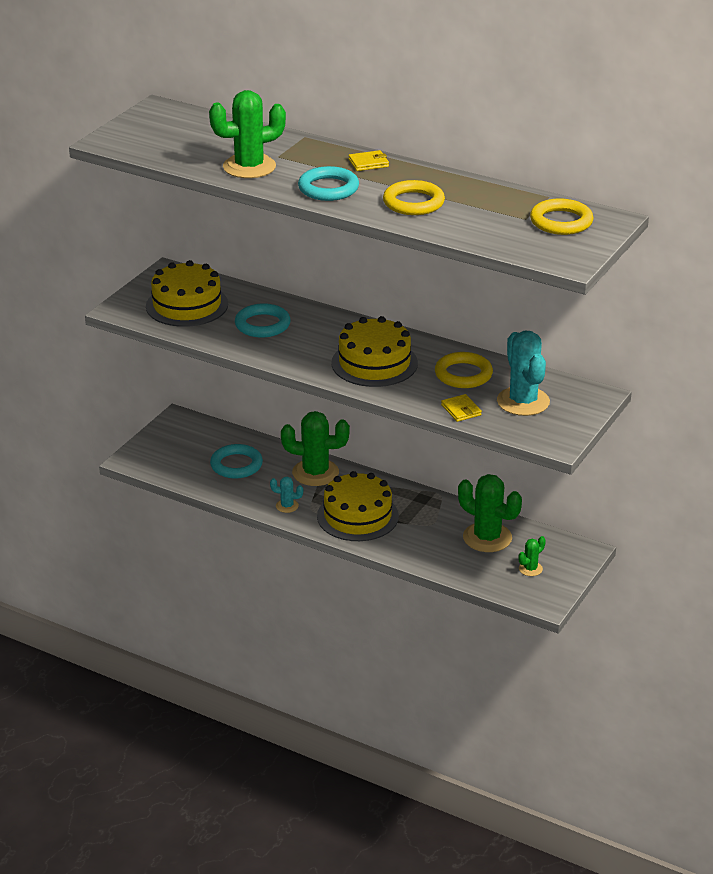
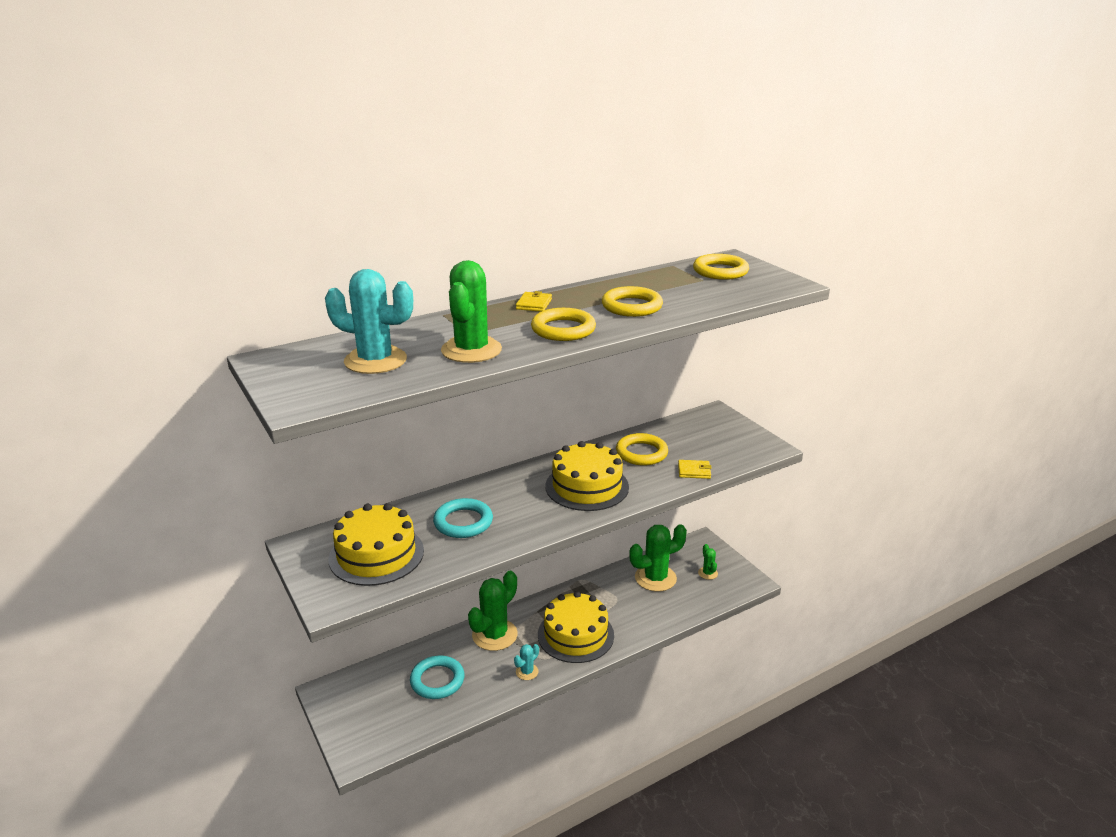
camera: 60 degrees left, 5 degrees down
(328, 188) = (563, 329): turquoise ring -> yellow ring
(523, 401) = (702, 442): turquoise cactus -> turquoise cactus (375, 360)

